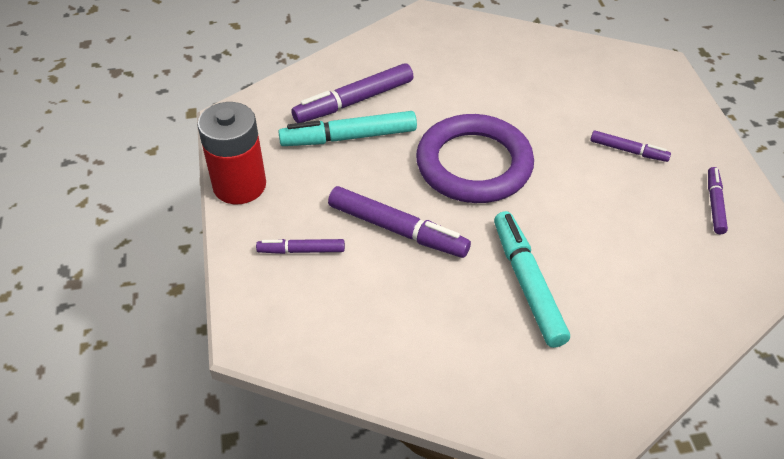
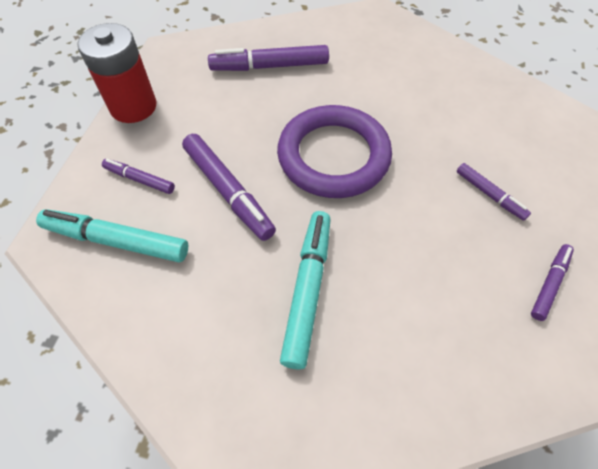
camera: 25 degrees right, 10 degrees up
(349, 137) = (244, 95): turquoise marker -> turquoise marker (117, 241)

